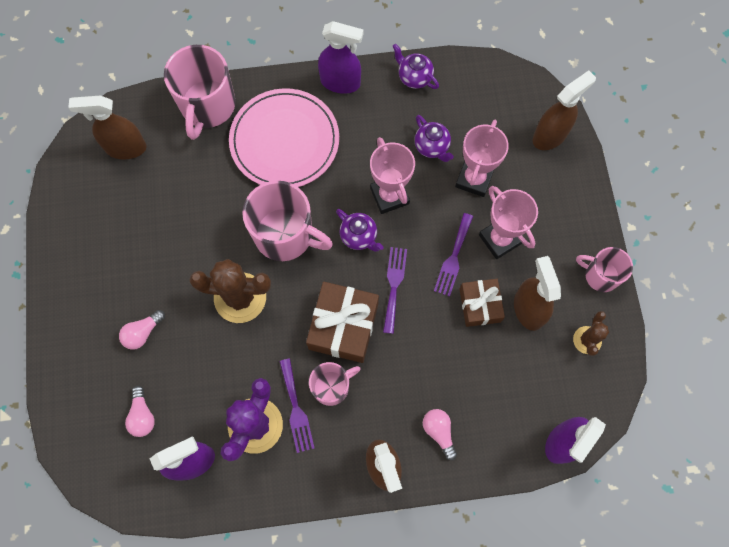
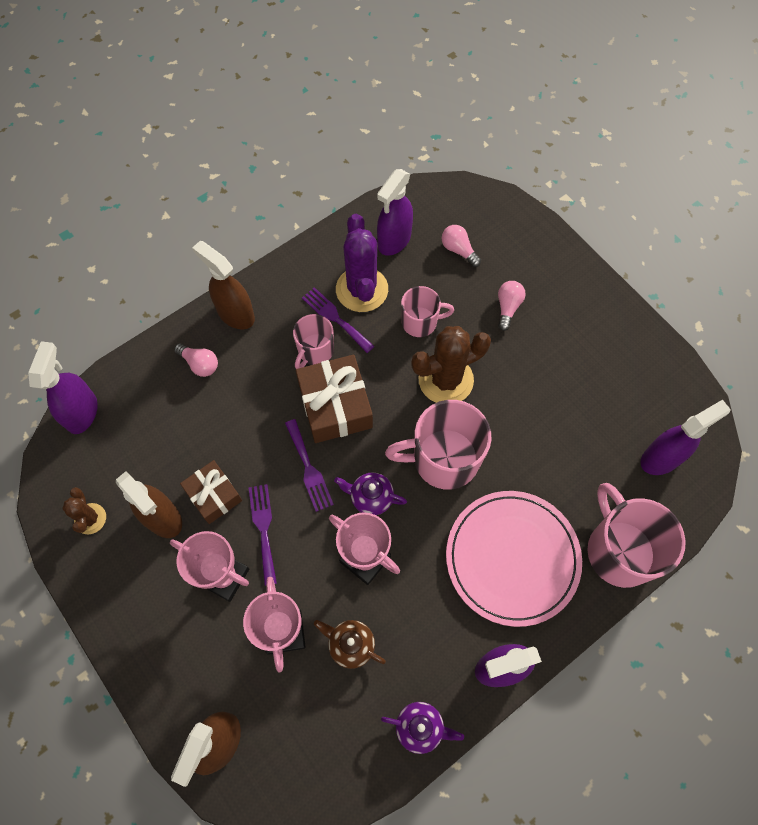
camera: 150 degrees right, 5 degrees down
(125, 148) = (661, 458): brown spray bottle -> purple spray bottle
(432, 147) = (350, 645): purple teapot -> brown teapot
(600, 275) = (99, 596): pink mug -> pink mug (420, 322)

